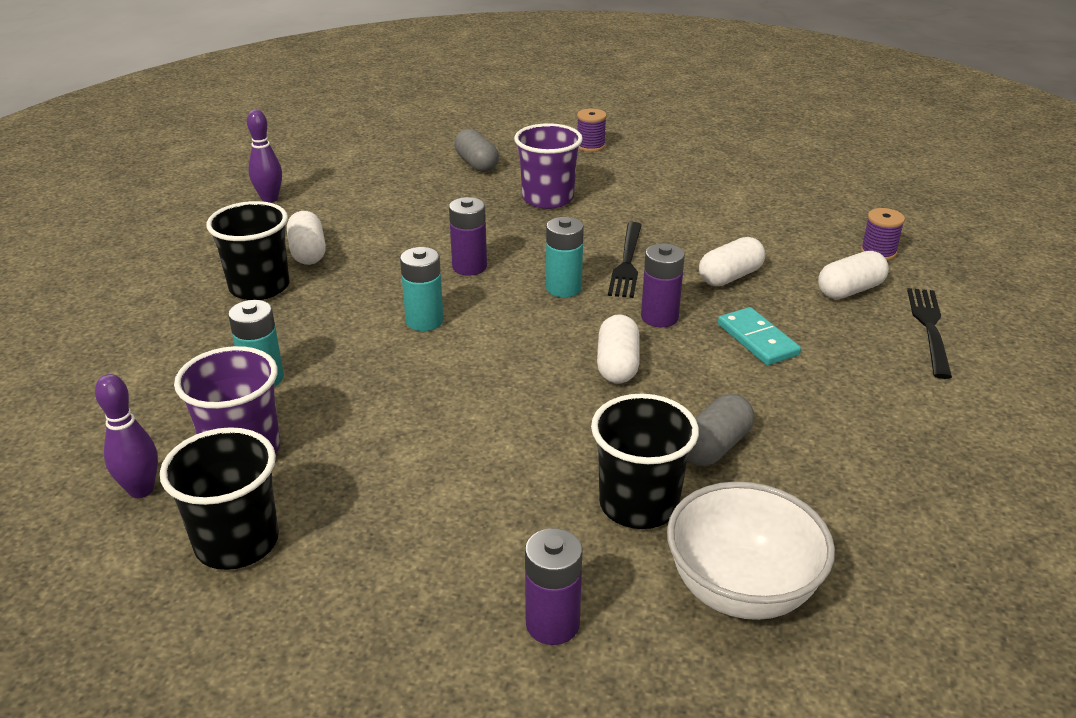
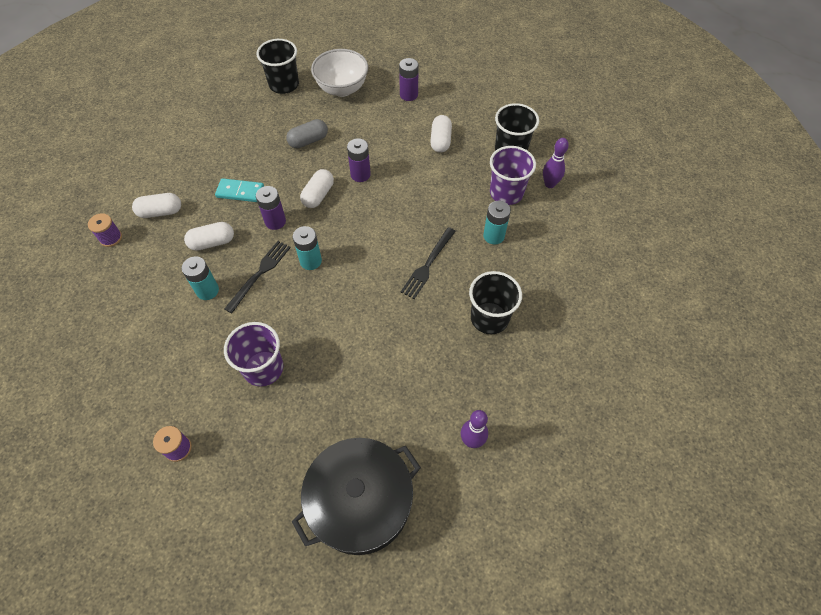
camera: 160 degrees left, 25 degrees up
(308, 252) = (453, 349): white capsule -> white capsule (440, 141)
(382, 152) = (360, 502): none -> black pot
(424, 321) = (400, 256): turquoise battery -> turquoise battery (207, 290)
(469, 267) = (355, 299): purple battery -> purple battery (360, 174)
(476, 164) = (289, 447): grey capsule -> none
(638, 504) = (355, 125): black cup -> black cup (284, 85)
(757, 340) = (240, 192): turquoise domino -> turquoise domino turned 75 degrees counterclockwise
(929, 328) = (152, 175): black fork -> black fork (428, 265)

